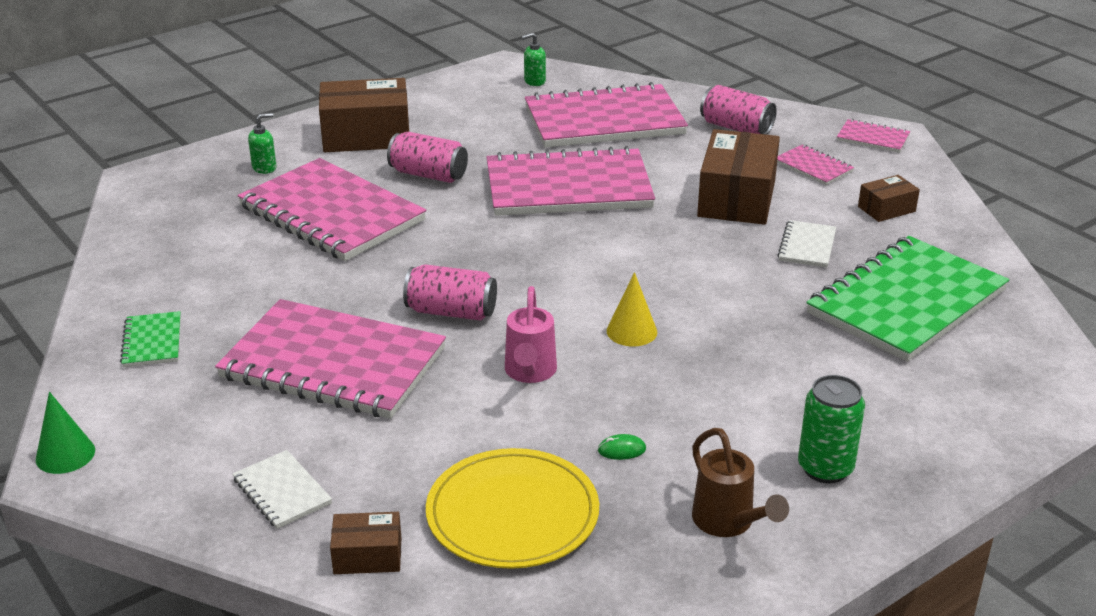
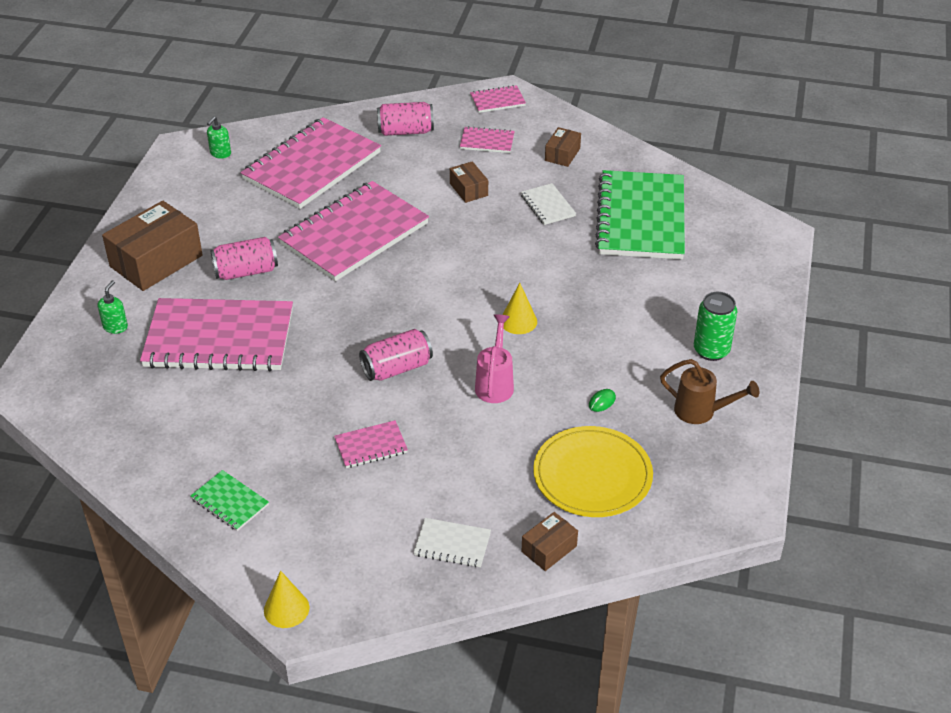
camera: 40 degrees left, 10 degrees up
(65, 454) = (286, 609): green cone -> yellow cone
(333, 363) = (371, 446): pink notebook -> pink notebook, size x0.43
(529, 373) = (495, 383): pink watering can -> pink watering can turned 135 degrees counterclockwise
(737, 198) = (469, 189): brown box -> brown box, size x0.50

